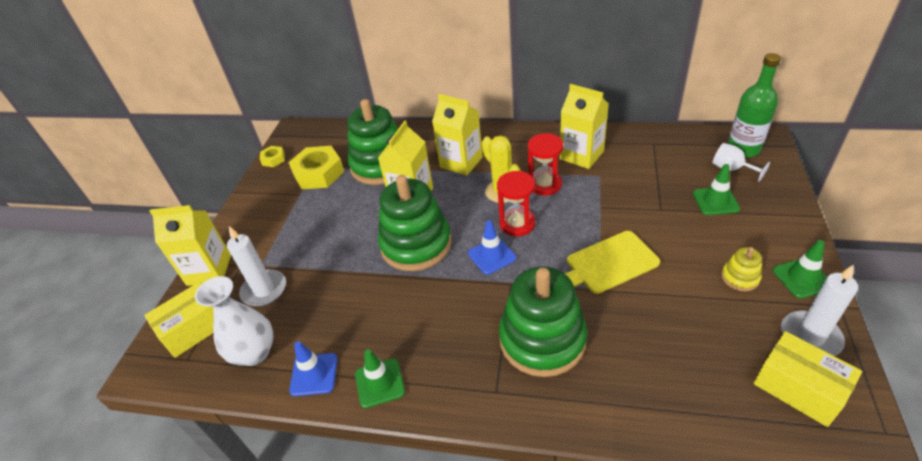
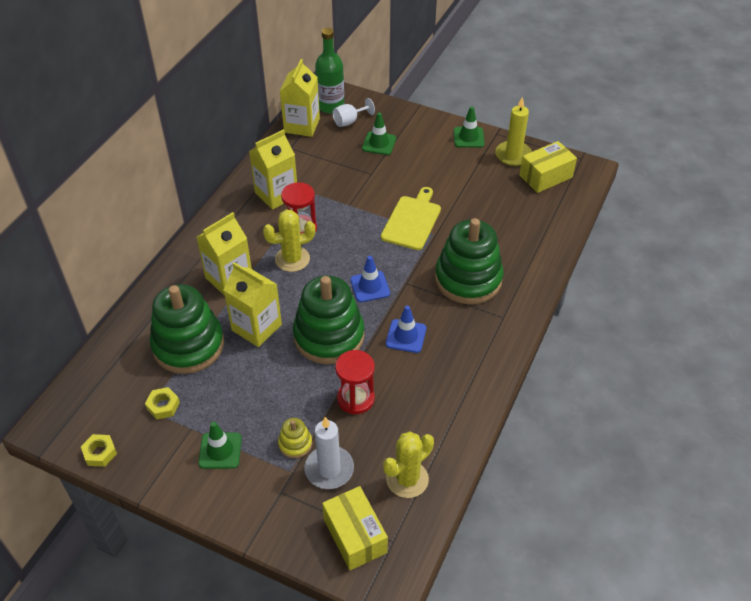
camera: 80 degrees left, 5 degrees up
(209, 270) = (272, 525): yellow carton -> yellow carton (302, 125)
(254, 353) = (407, 479): white vase -> yellow cactus
(314, 374) = (448, 432): blue traffic cone -> blue traffic cone (406, 336)
(318, 173) = (163, 406): yellow nut -> yellow nut, size x0.51
(380, 383) = (472, 386): green traffic cone -> green traffic cone (220, 451)
(517, 224) = (340, 260): red hourglass -> red hourglass (355, 399)
(608, 263) = (412, 221): yellow cutting board -> yellow cutting board turned 150 degrees counterclockwise
(740, 277) = (456, 163): yellow stacking toy -> yellow stacking toy (295, 444)
(810, 336) = (513, 155): white candle -> yellow candle

